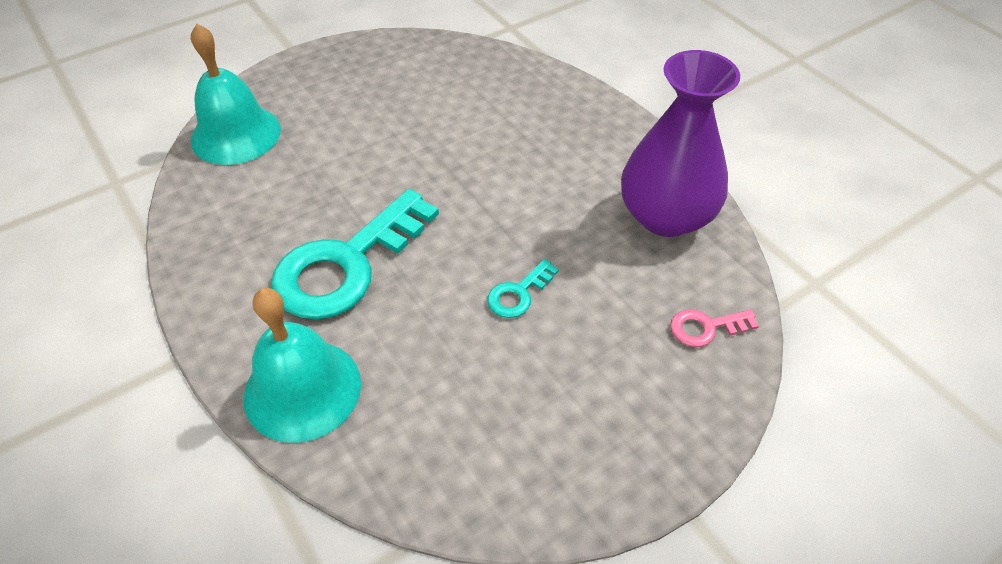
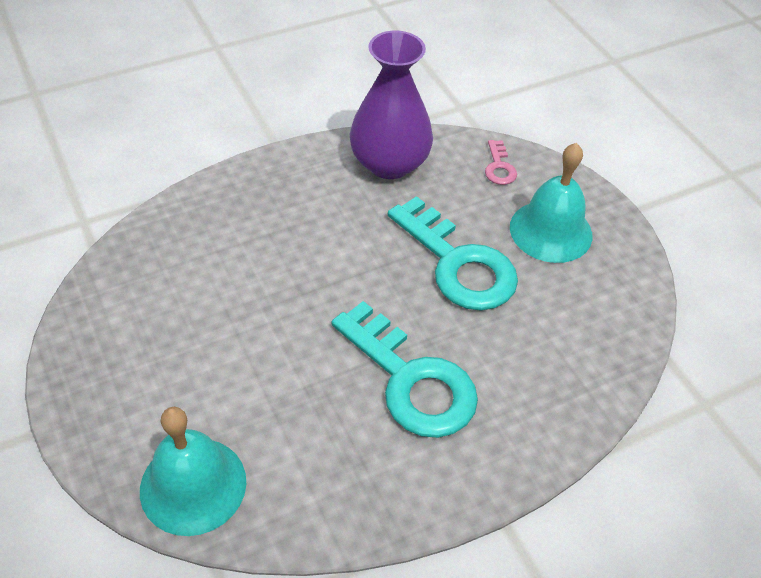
camera: 85 degrees left, 0 degrees up
(302, 389) = (544, 416): turquoise bell -> turquoise bell (551, 231)
(518, 293) = (458, 264): turquoise key -> turquoise key, size x2.30

